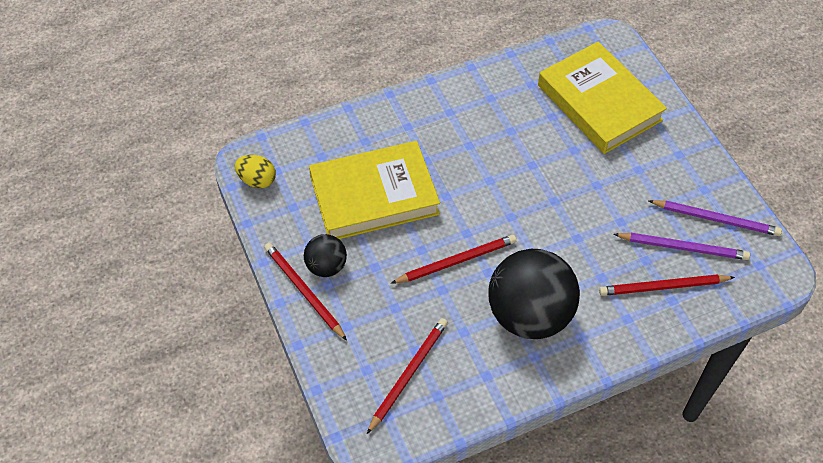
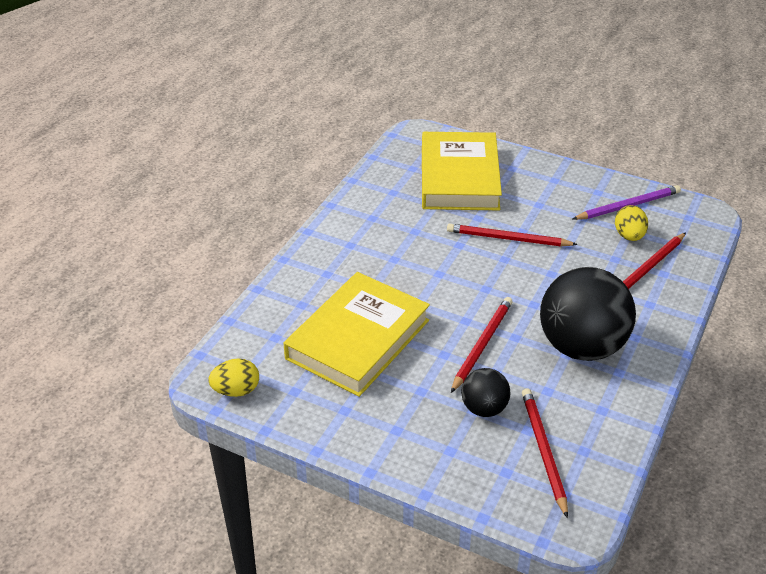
camera: 40 degrees left, 15 degrees down
(304, 291) = (382, 449): red pencil -> red pencil (508, 239)
(326, 266) = (379, 417): black ball -> black ball (484, 408)
(599, 102) = (459, 177): yellow book -> yellow book turned 75 degrees clockwise
(682, 247) = (629, 236): purple pencil -> yellow egg

